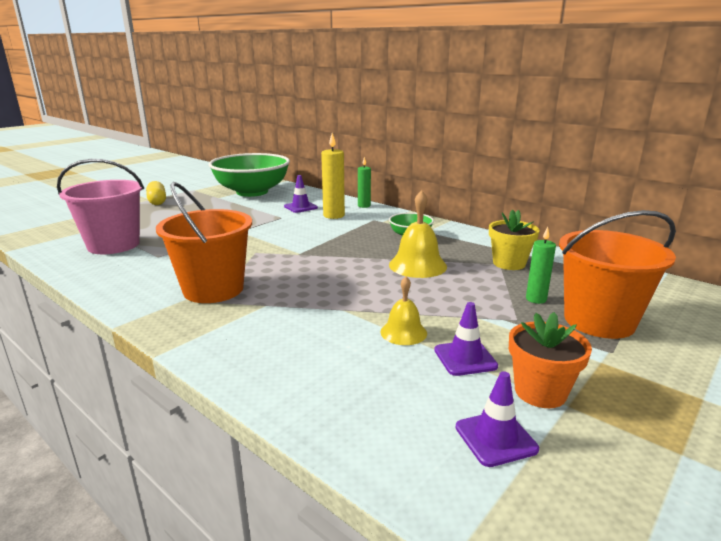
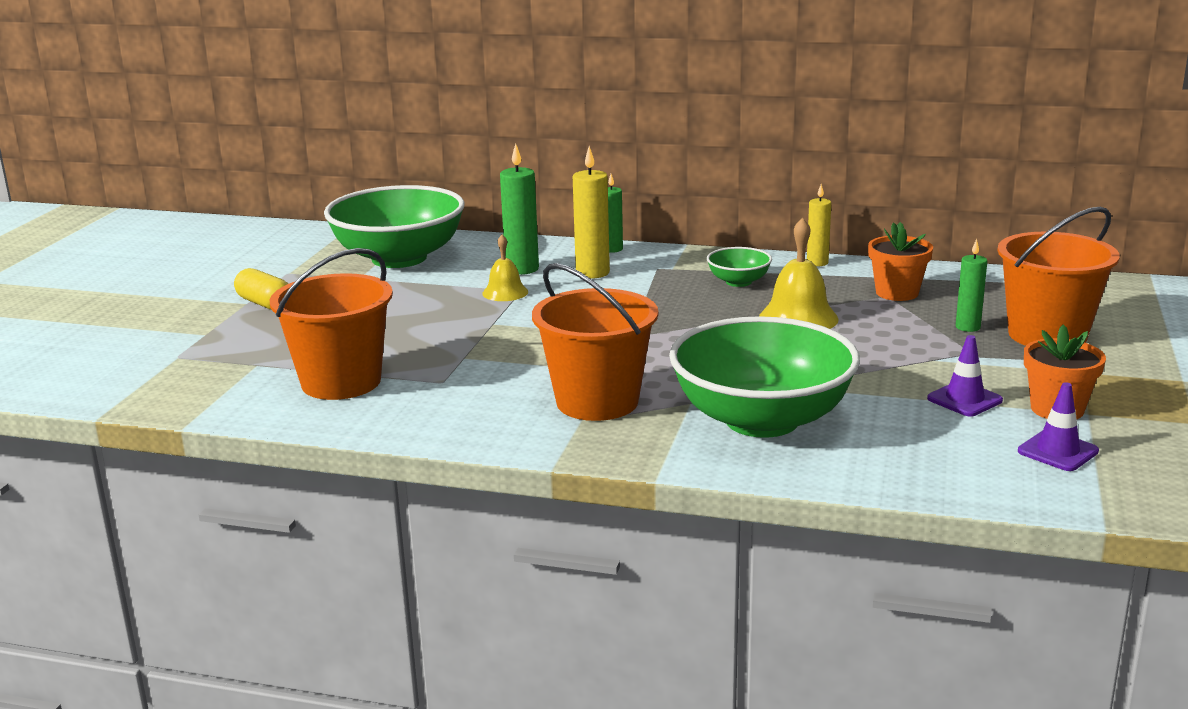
camera: 25 degrees left, 0 degrees up
(113, 245) = (341, 382): pink bucket -> orange bucket
(291, 331) = (762, 420): none -> green bowl
(300, 207) = (522, 269): purple traffic cone -> green candle
(403, 332) = (878, 392): yellow bell -> yellow bell (505, 292)
(476, 234) = (817, 263): none -> yellow candle
(509, 263) = (897, 293): yellow flower pot -> orange flower pot

